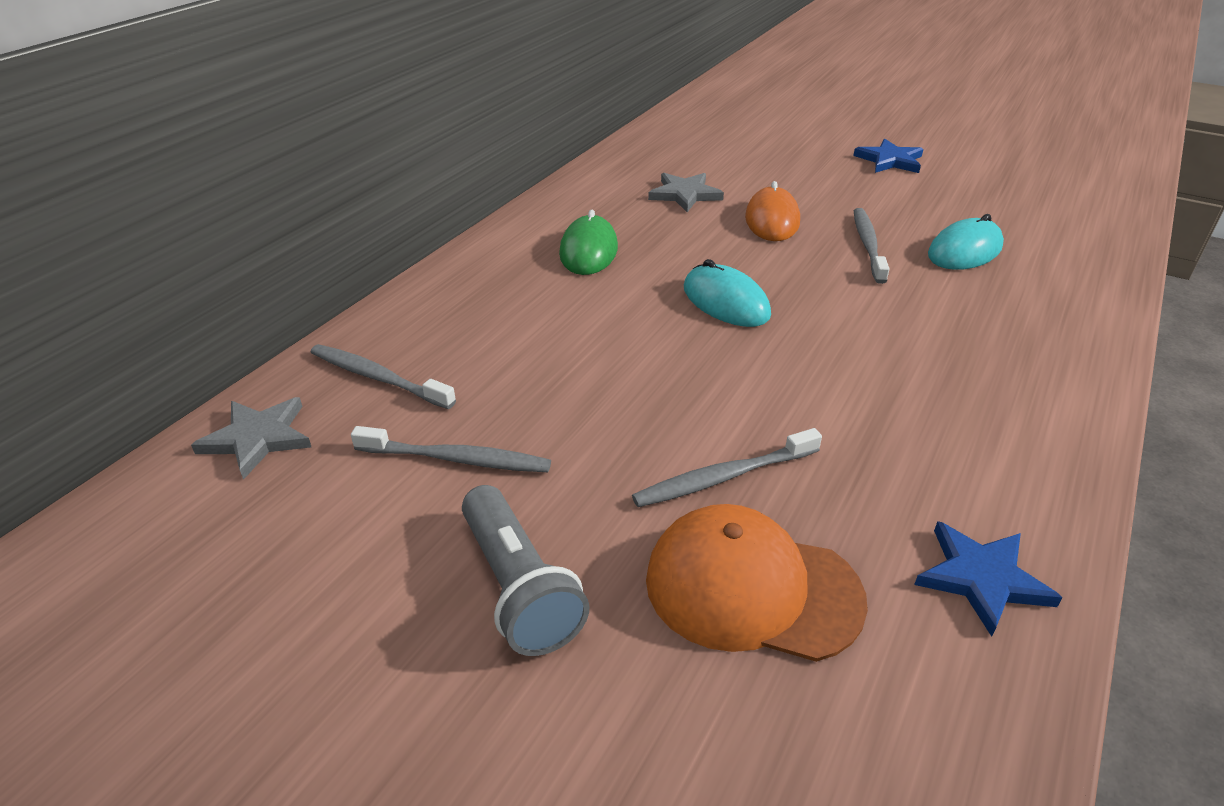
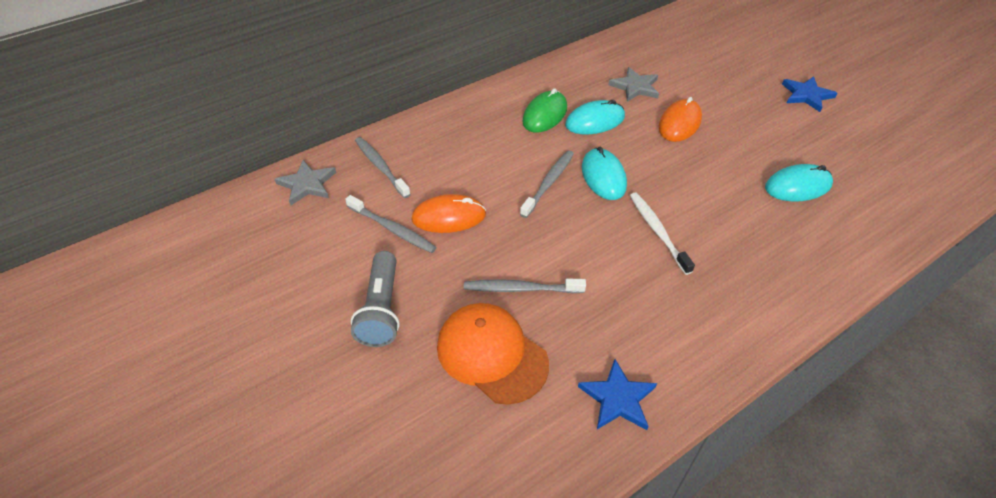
camera: 25 degrees right, 10 degrees up
(539, 414) = (449, 217): none -> orange mouse
(662, 242) = (595, 121): none -> turquoise mouse
(848, 345) = (657, 231): none -> white toothbrush
(868, 245) = (731, 161): grey toothbrush -> grey toothbrush (549, 183)

